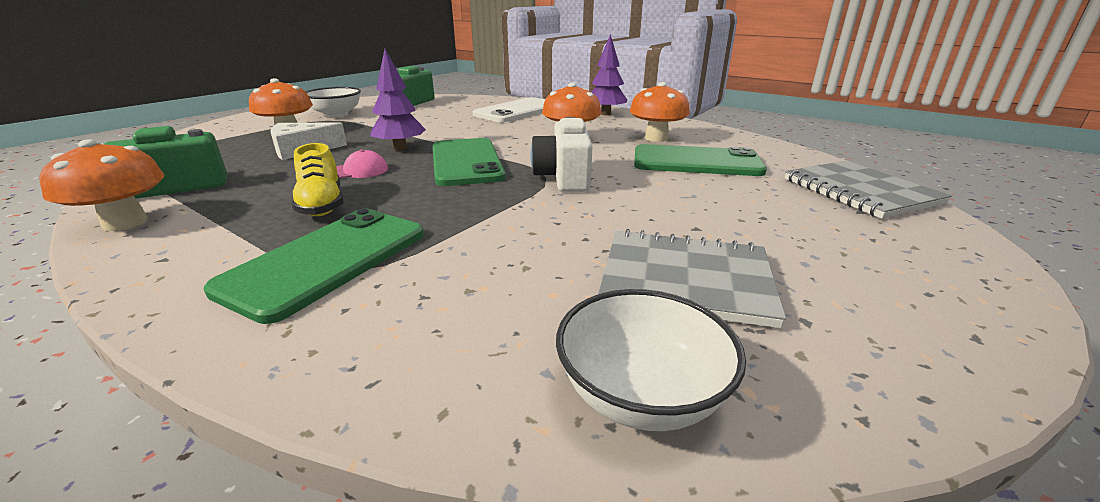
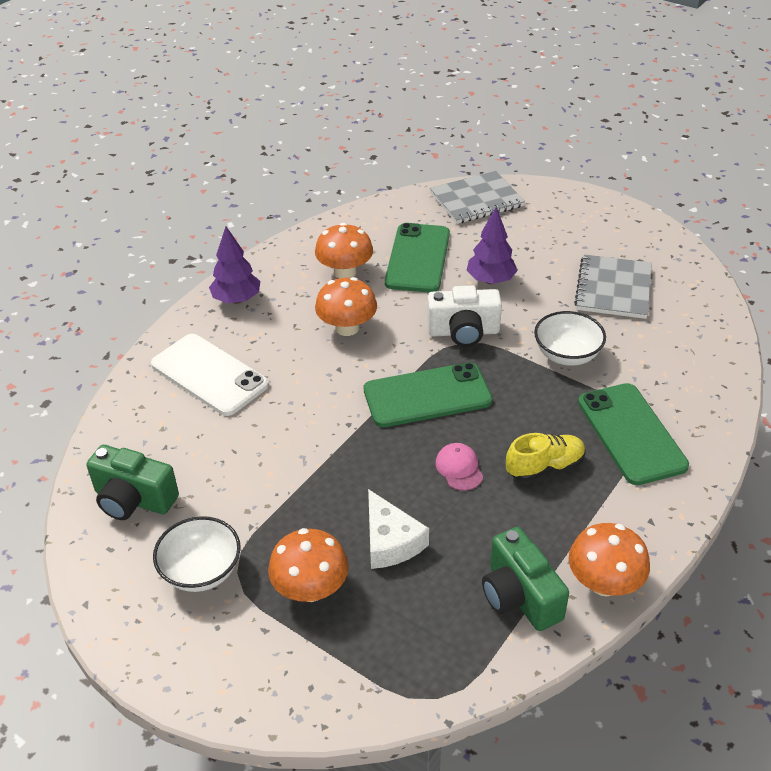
camera: 90 degrees left, 15 degrees up
(327, 260) = (631, 433): green phone -> green phone turned 45 degrees clockwise
(400, 148) = (382, 454): purple tree -> purple tree (491, 280)
(641, 395) = (704, 311): white bowl -> white bowl (567, 355)

